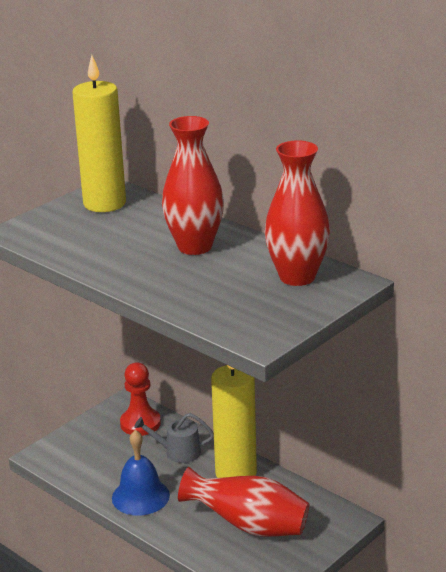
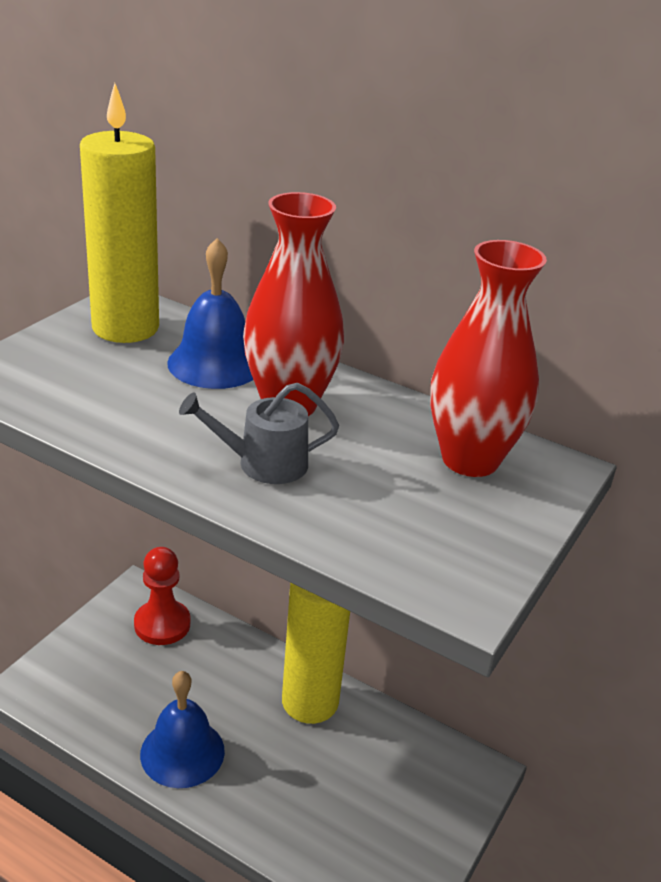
camera: 15 degrees left, 5 degrees up
(155, 224) = (215, 363): none -> blue bell
(178, 452) = (223, 670): grey watering can -> grey watering can (264, 463)
(248, 526) = (347, 794): red vase -> none

